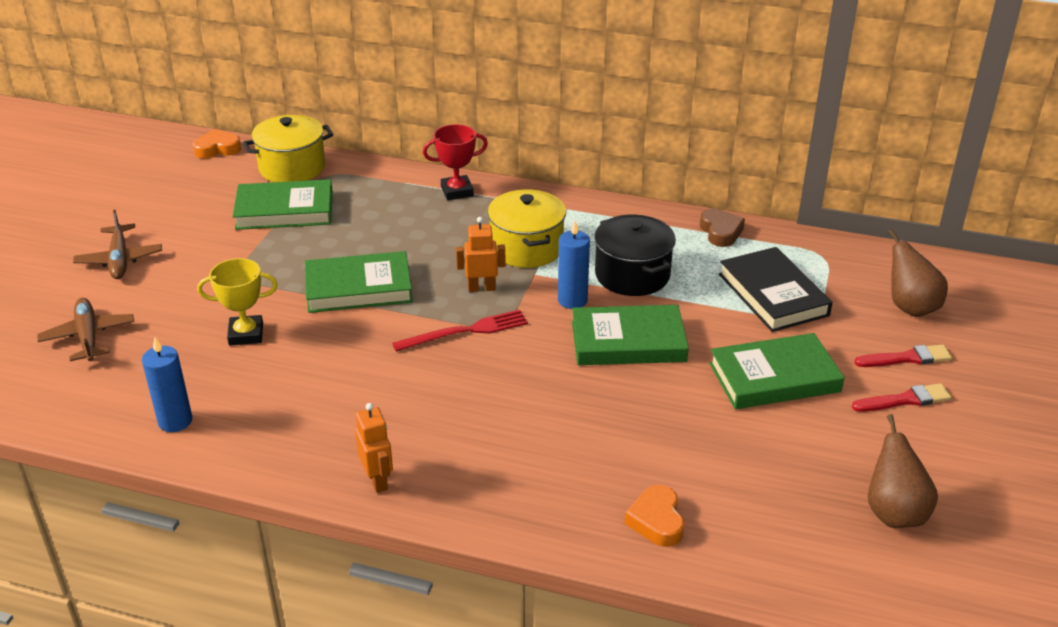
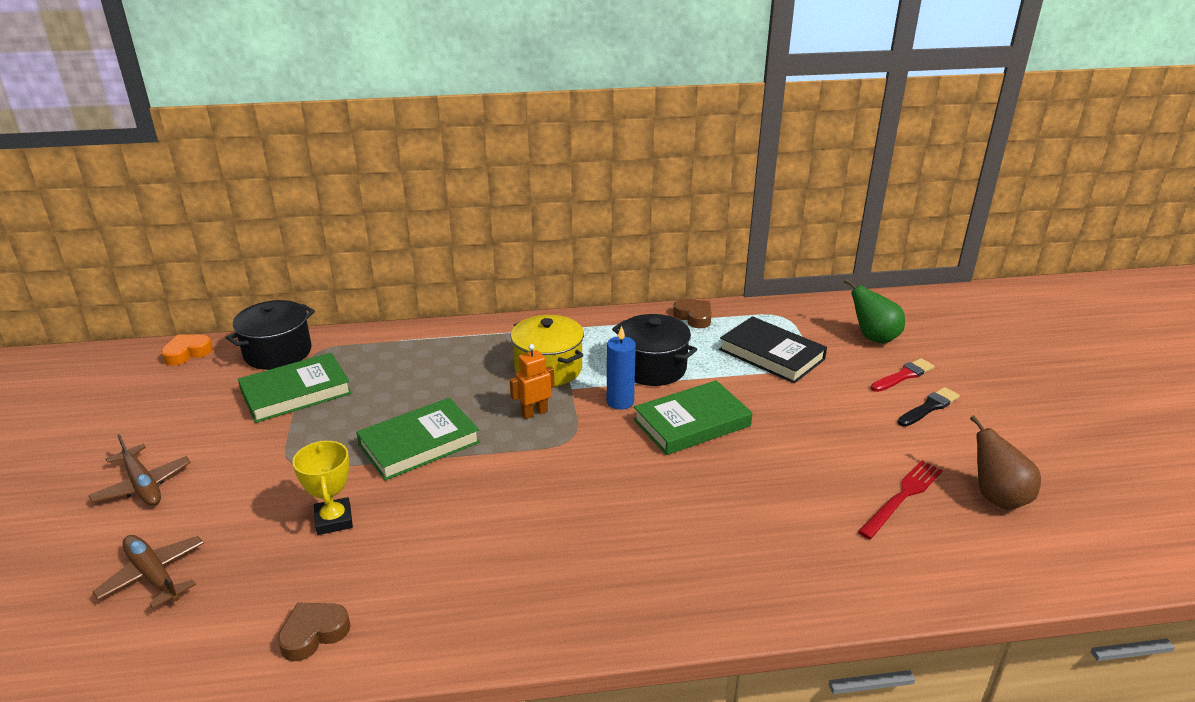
camera: 25 degrees left, 5 degrees down
(175, 421) = (313, 634): blue candle -> brown heart
(246, 334) = (334, 520): yellow trophy -> yellow trophy turned 75 degrees counterclockwise
(292, 168) = (278, 352): yellow pot -> black pot
(378, 480) = (567, 621): orange robot -> none
(457, 191) = (451, 337): red trophy -> none
(465, 331) = (547, 454): red fork -> red fork (902, 497)
(656, 521) = (835, 569): orange heart -> none
(774, 377) = (825, 418): green book -> none
(904, 400) = (929, 407): red brush -> black brush
(910, 307) = (873, 338): brown pear -> green pear

